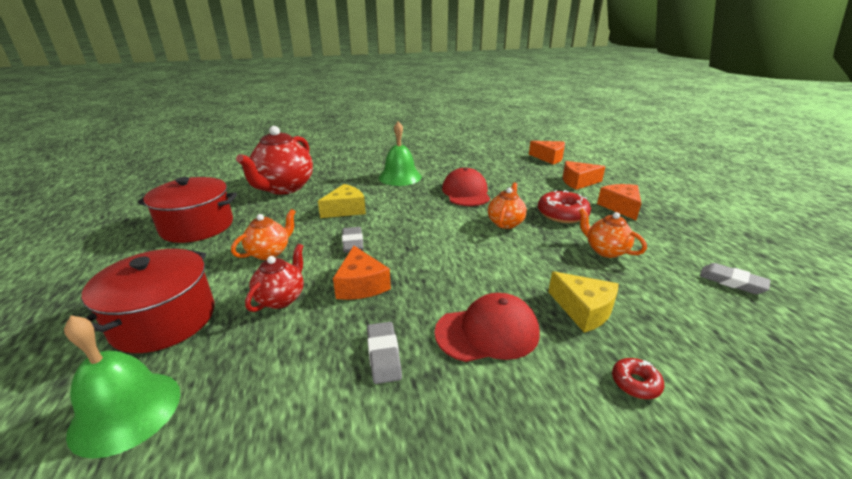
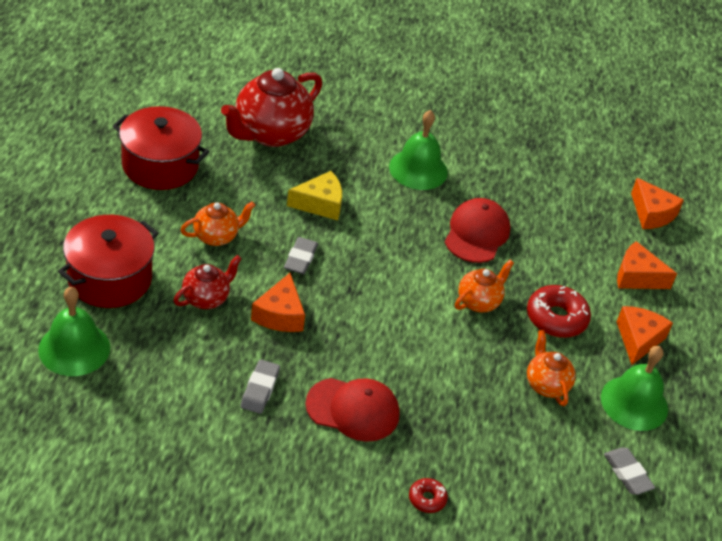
camera: 20 degrees right, 15 degrees up
(583, 310) = (452, 430): yellow cheese -> none
(668, 238) = (634, 403): none -> green bell

